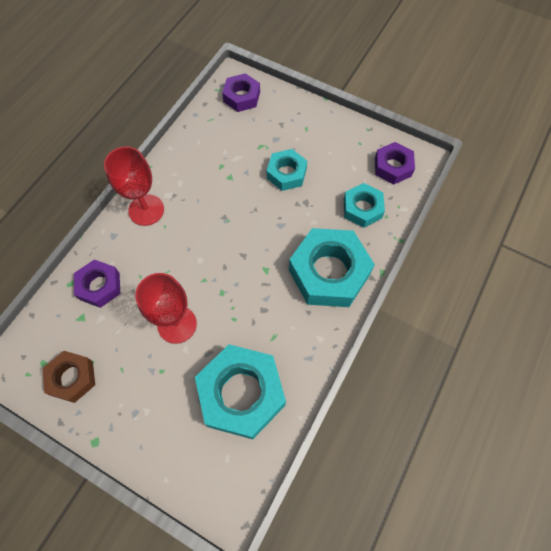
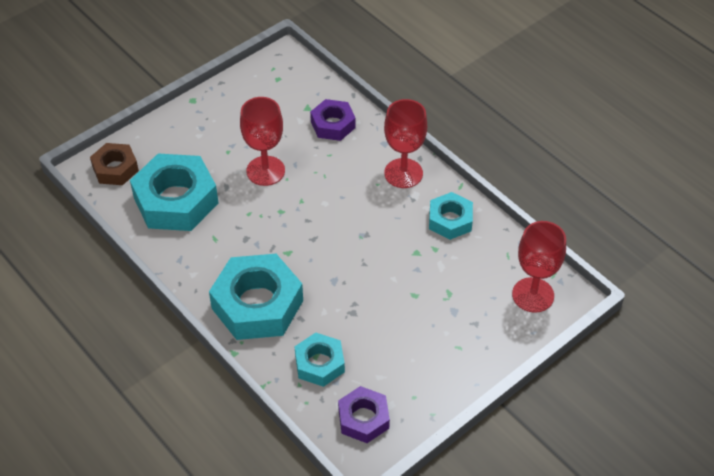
camera: 110 degrees right, 15 degrees down
(72, 378) = (254, 94): brown nut -> brown nut (115, 169)
(241, 97) = (533, 295): purple nut -> red goblet
(286, 173) = (399, 306): turquoise nut -> turquoise nut (450, 220)

